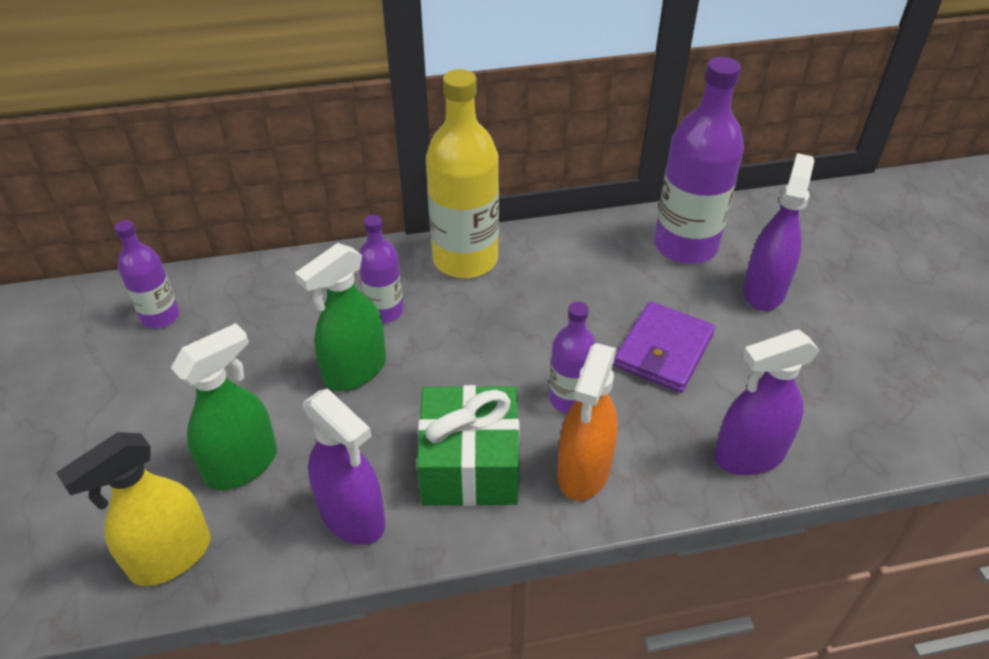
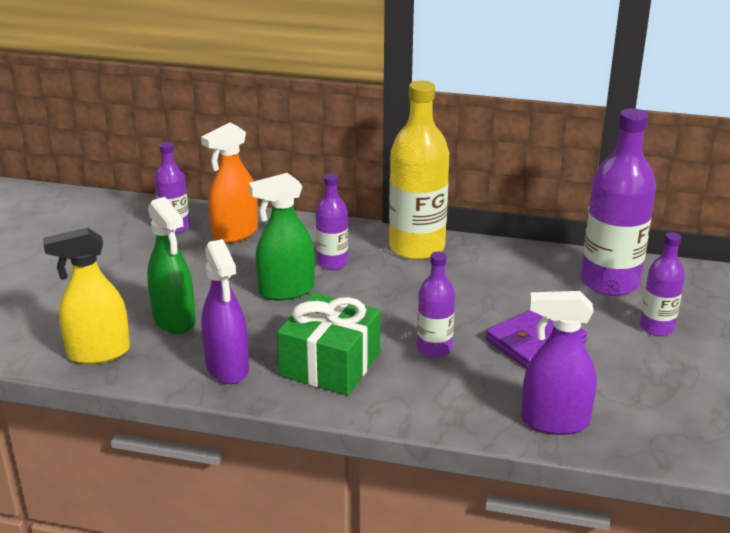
camera: 25 degrees right, 15 degrees down
(242, 465) = (174, 320): green spray bottle -> green spray bottle turned 75 degrees clockwise
(583, 471) = (412, 392): orange spray bottle -> orange spray bottle (235, 234)
(764, 291) = (657, 327): purple spray bottle -> purple bottle

